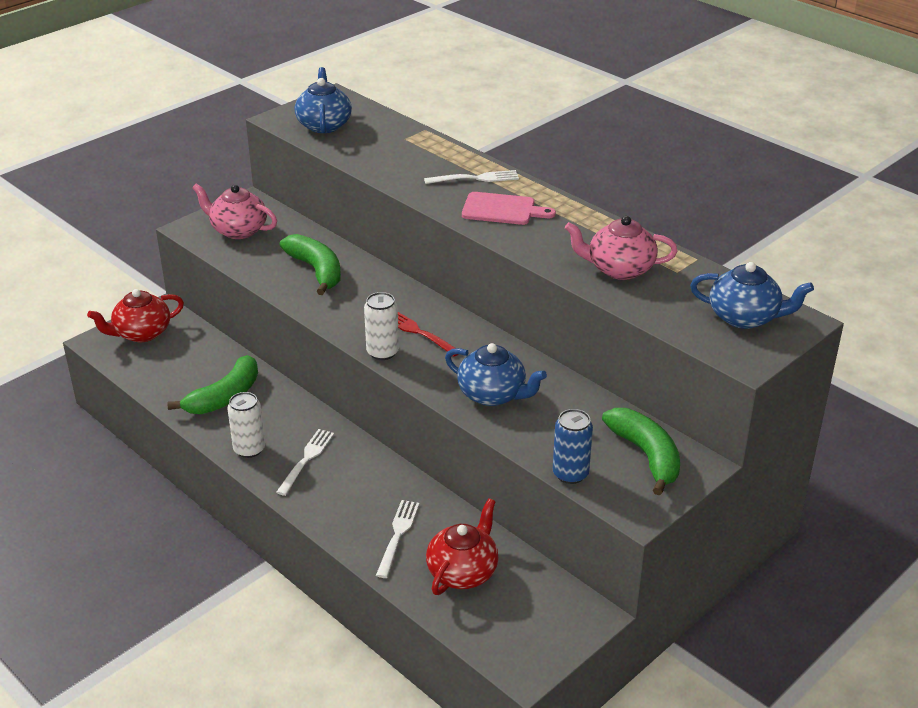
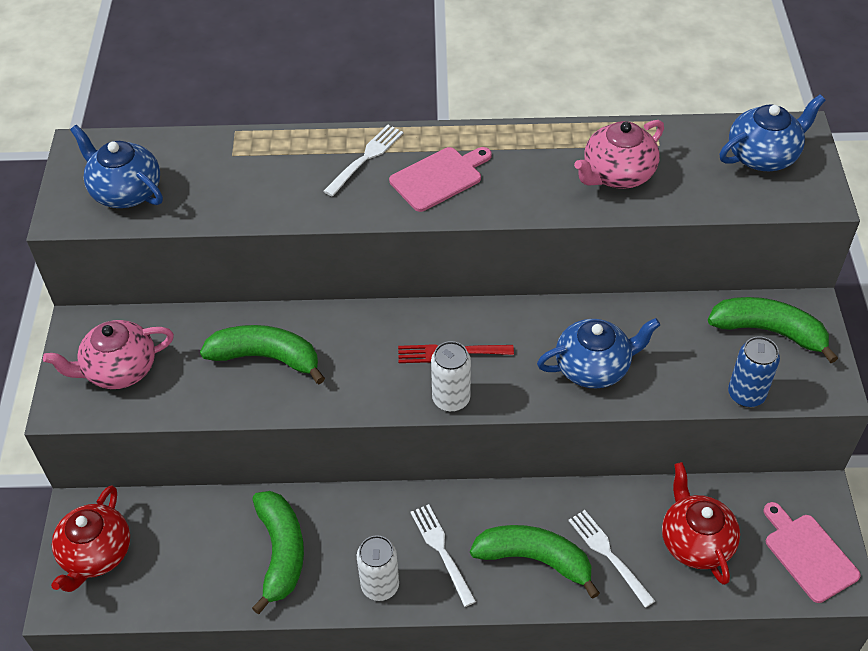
camera: 45 degrees left, 15 degrees up
(351, 503) = (534, 559): none -> green banana
(528, 637) = (808, 554): none -> pink cutting board

